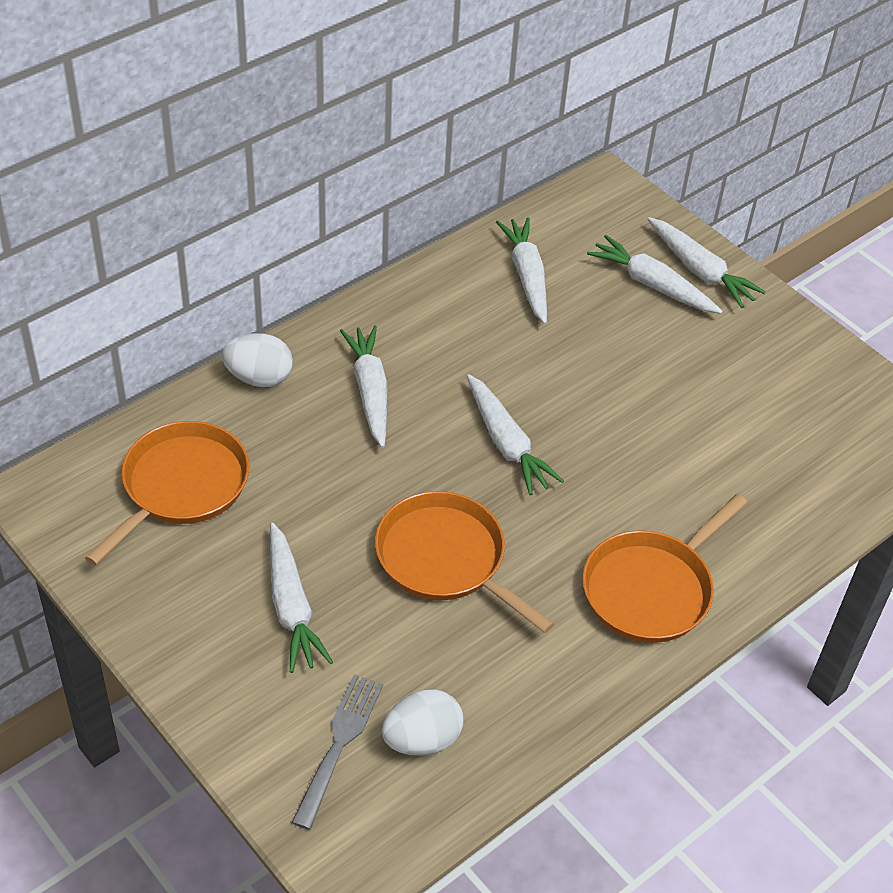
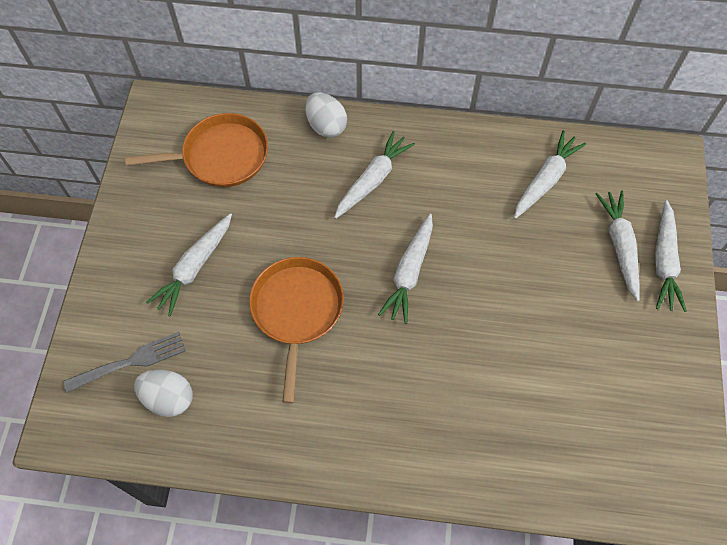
camera: 50 degrees right, 15 degrees up
(651, 589) = (383, 432): orange pan -> none

